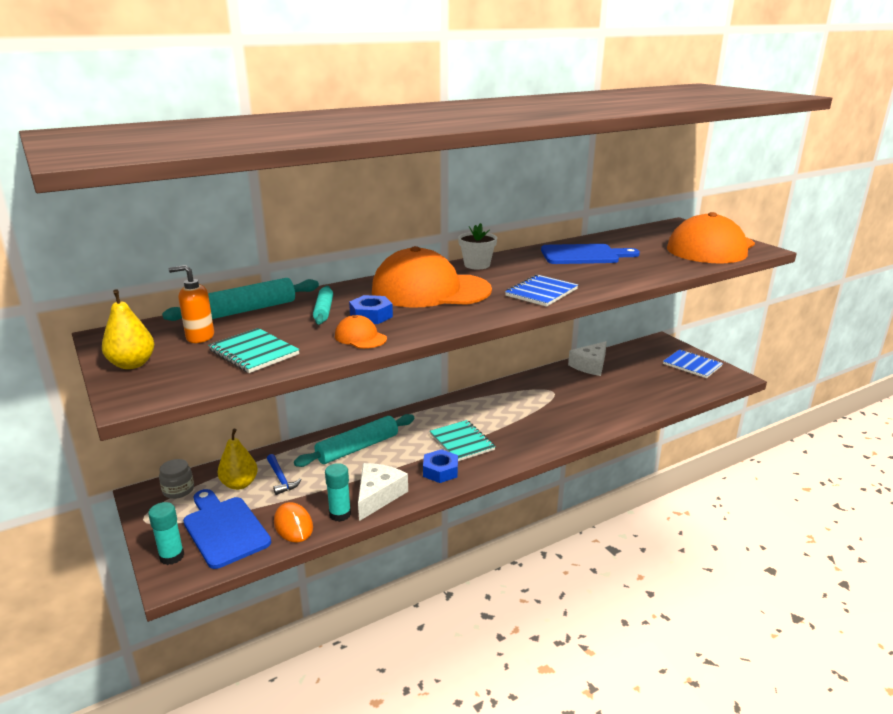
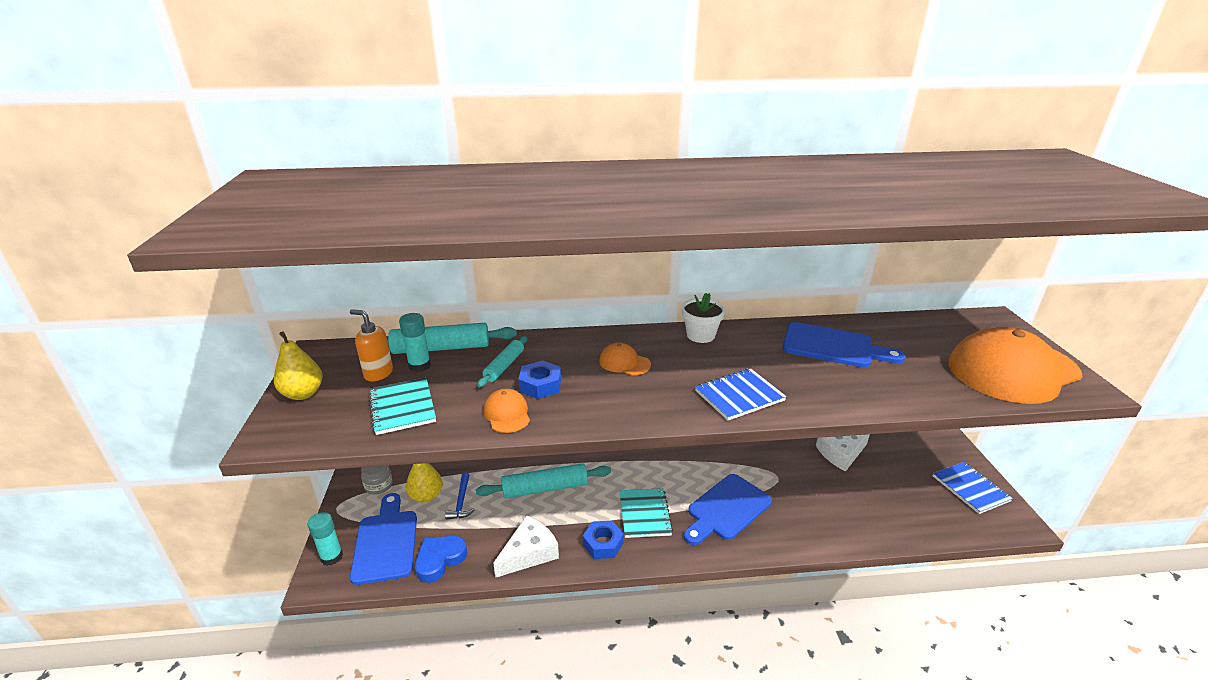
camera: 25 degrees right, 5 degrees up
(293, 525) = (440, 560): orange mouse -> blue heart
(340, 514) = (484, 563): turquoise glue stick -> turquoise glue stick (419, 366)
(430, 290) = (624, 363): orange cap -> orange cap, size x0.41
(527, 421) = (726, 509): none -> blue cutting board

